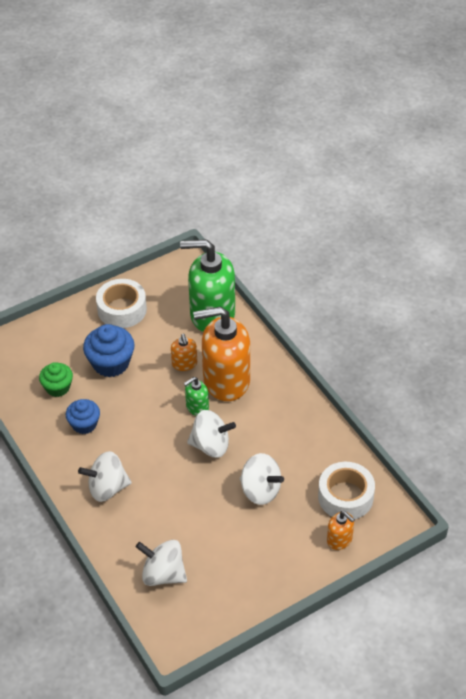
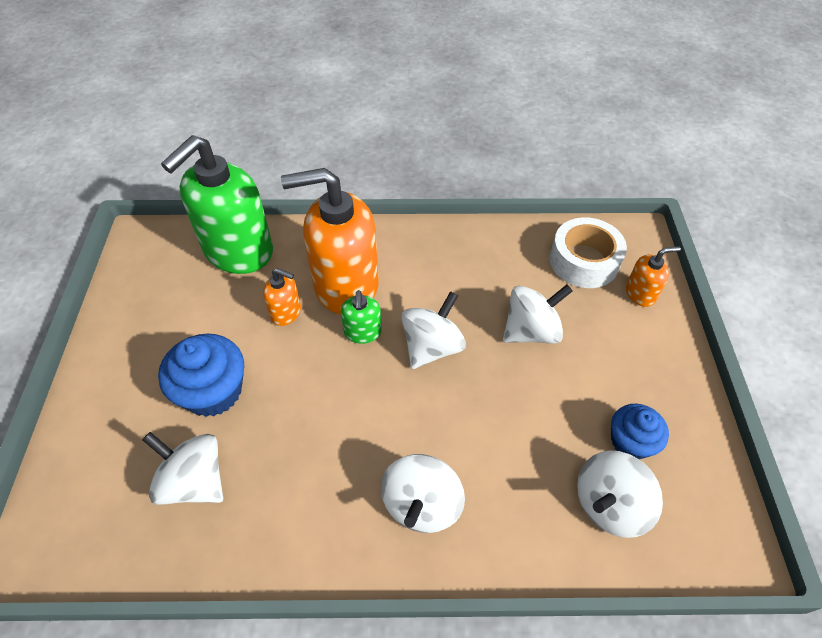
camera: 60 degrees left, 5 degrees up
(57, 387) = (194, 481): green cupcake -> white spinning top
(84, 424) = (288, 478): blue cupcake -> blue cupcake (630, 442)
(122, 309) = (139, 335): white tape -> none
(226, 380) = (345, 285): orange soap dispenser -> orange soap dispenser turned 60 degrees clockwise

